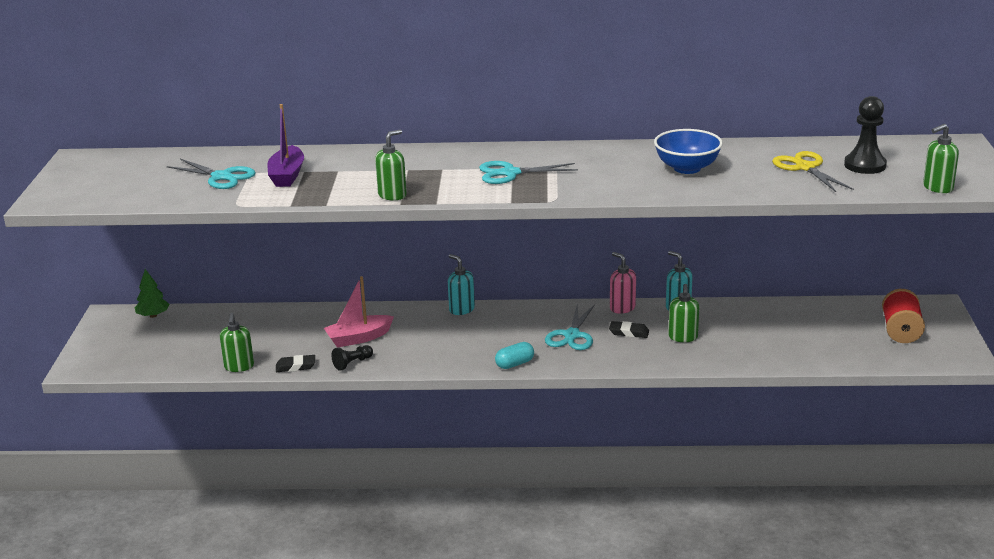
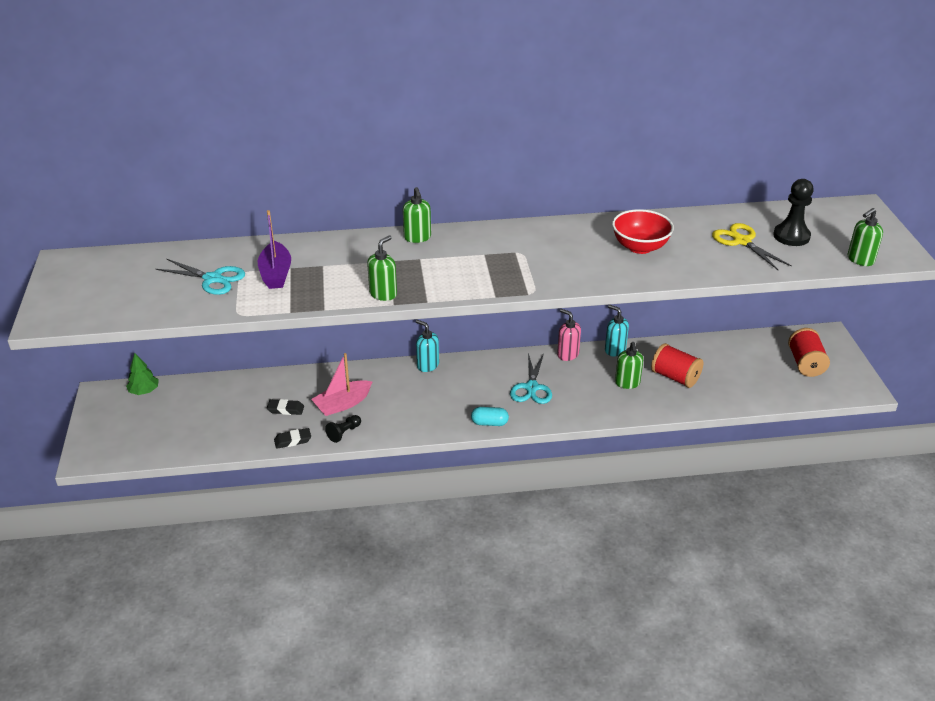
camera: 10 degrees left, 10 degrees up
(239, 367) = (240, 445): green soap dispenser -> green soap dispenser (417, 238)
(510, 173) = (484, 261): turquoise scissors -> none
(514, 364) = (489, 423): turquoise capsule -> turquoise capsule turned 45 degrees clockwise
(629, 332) = (580, 381): black eraser -> black eraser (285, 409)
(687, 168) = (640, 247): blue bowl -> red bowl
(740, 335) = (675, 377): none -> red spool

